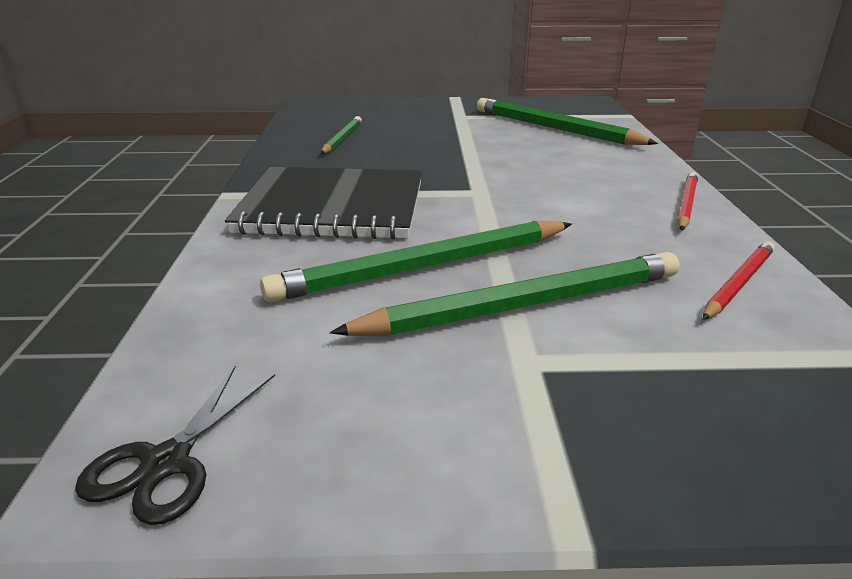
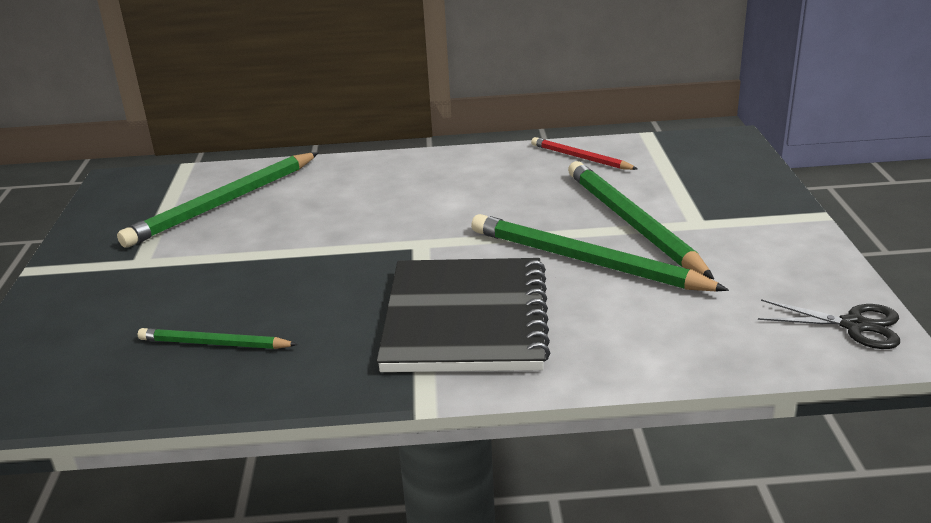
camera: 90 degrees left, 0 degrees up
(424, 267) = (586, 261): green pencil -> green pencil turned 150 degrees clockwise
(686, 204) = (450, 160): red pencil -> none

